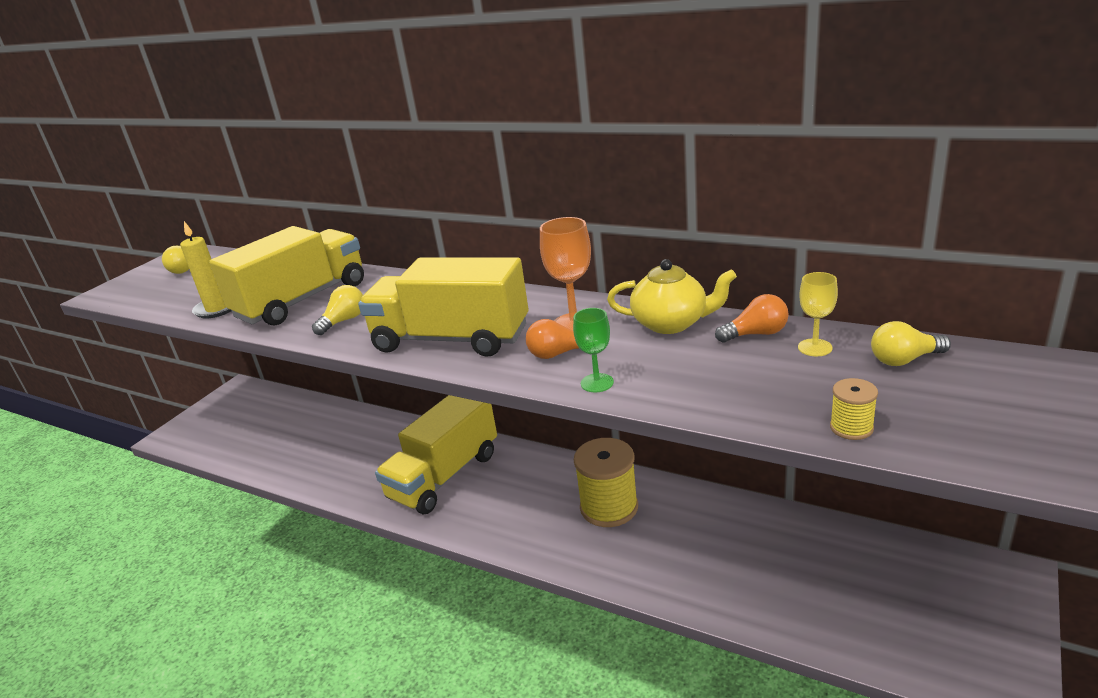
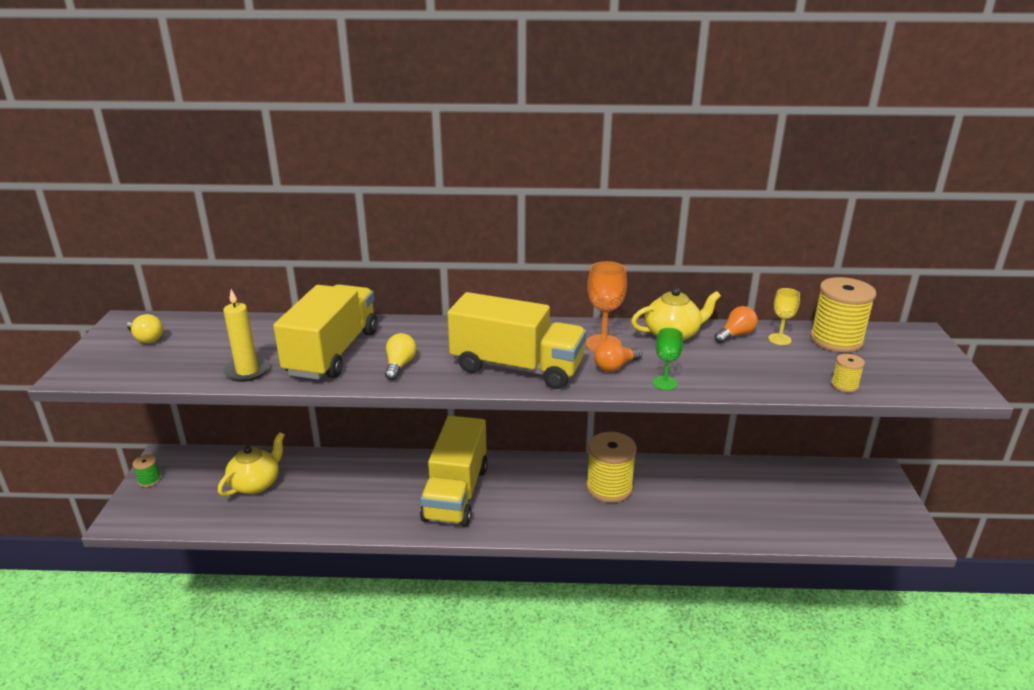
camera: 30 degrees left, 0 degrees up
(213, 406) = (149, 480): none -> green spool
(285, 426) = (256, 483): none -> yellow teapot
(451, 339) = (517, 368): yellow truck -> yellow truck turned 150 degrees counterclockwise
(904, 360) = (836, 340): yellow light bulb -> yellow spool

